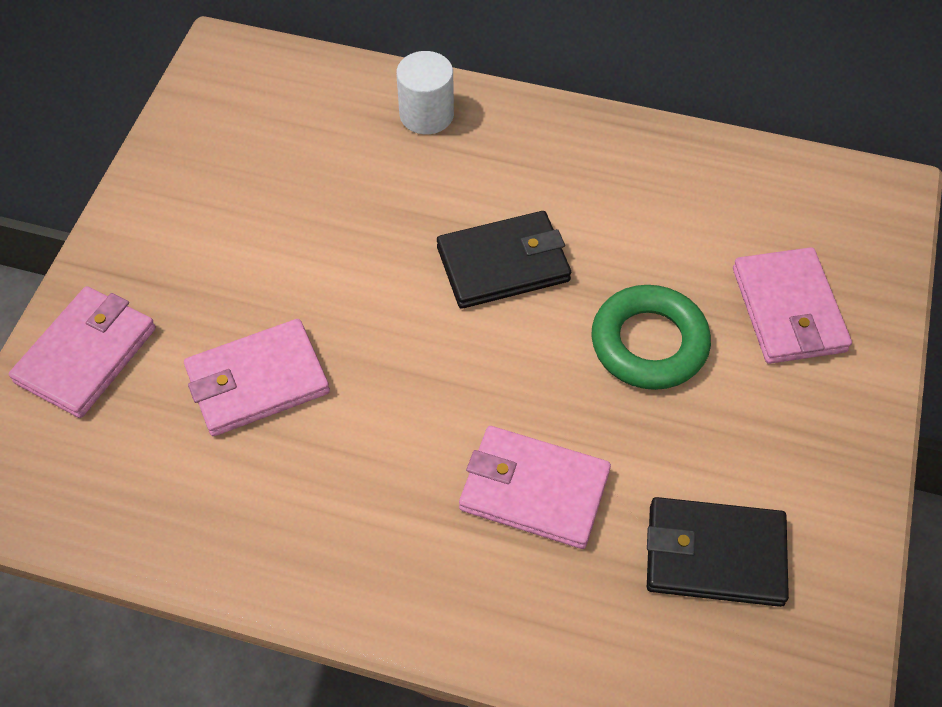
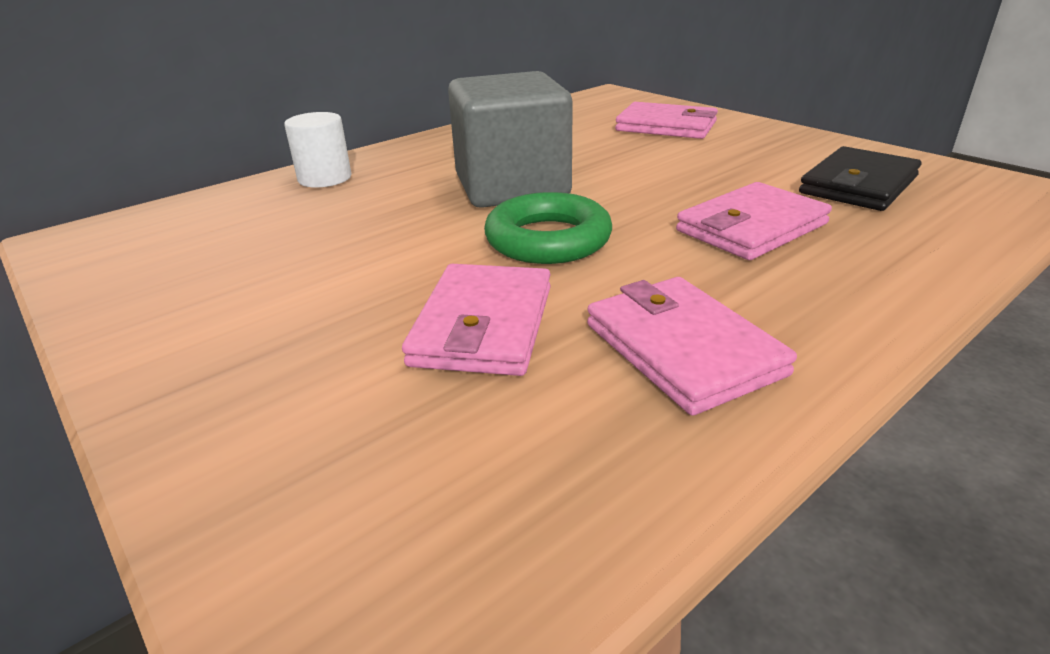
camera: 55 degrees left, 25 degrees down
(86, 355) = (267, 448): pink wallet -> pink wallet (682, 349)
(503, 264) = (512, 187): black wallet -> grey cube
(649, 343) = (648, 162): green ring -> green ring (548, 239)

